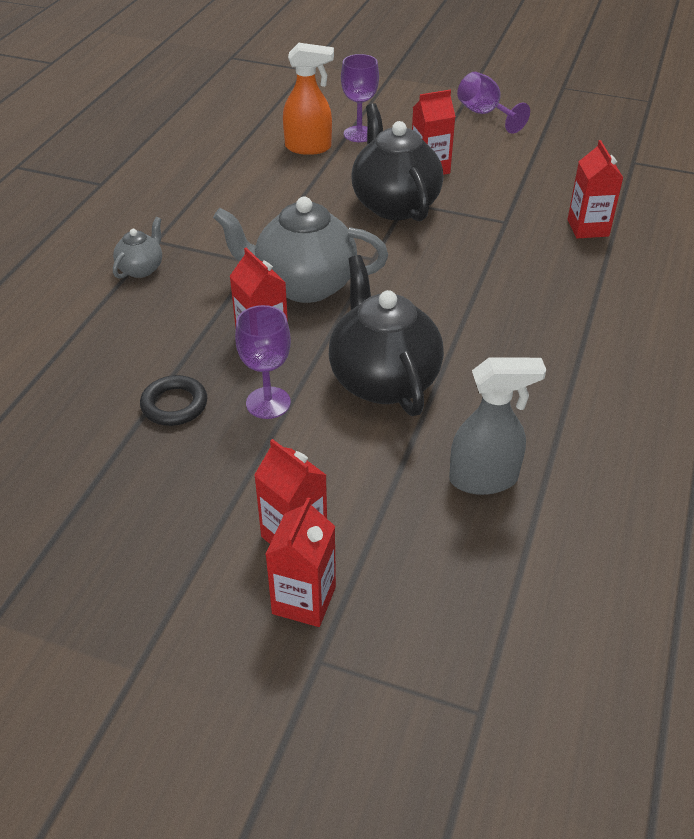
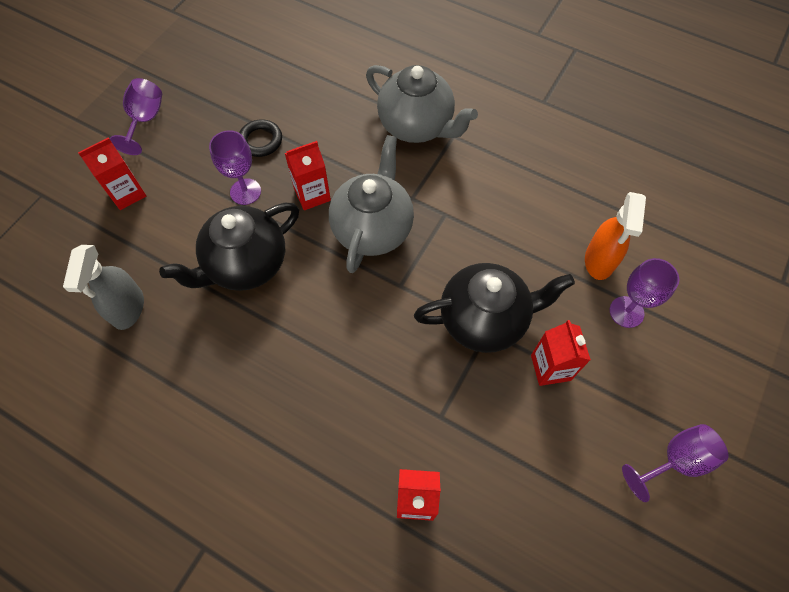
camera: 100 degrees right, 20 degrees up
(138, 556) = (145, 120): none -> purple goblet
(141, 269) = (417, 126): grey teapot -> grey teapot, size x2.06
(304, 600) = (81, 193): red carton -> none
(383, 380) = (246, 265): black teapot -> black teapot turned 150 degrees clockwise

